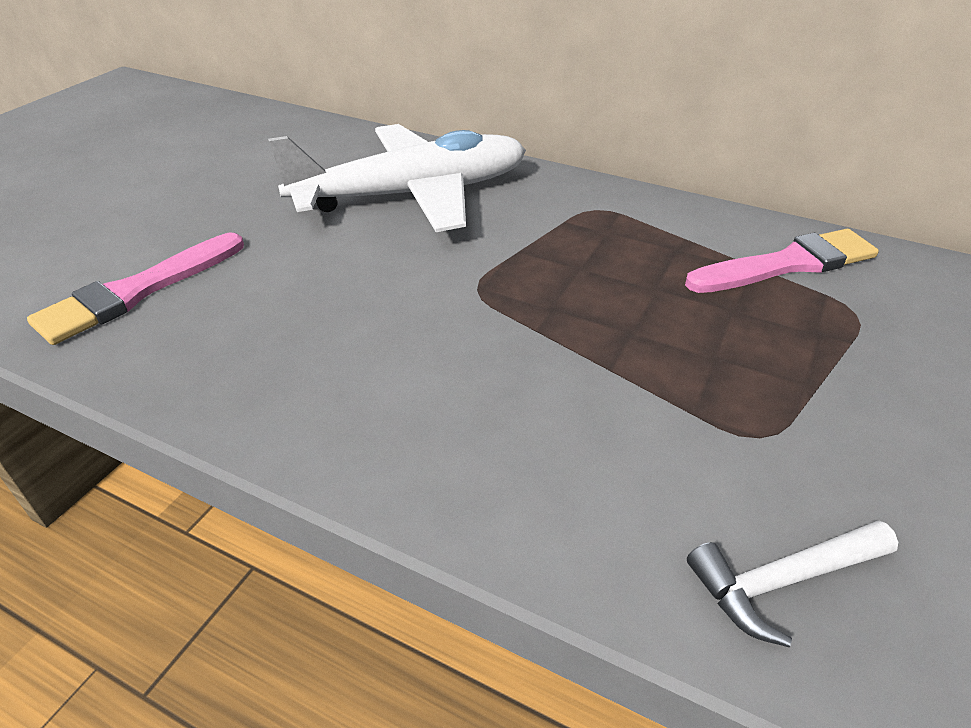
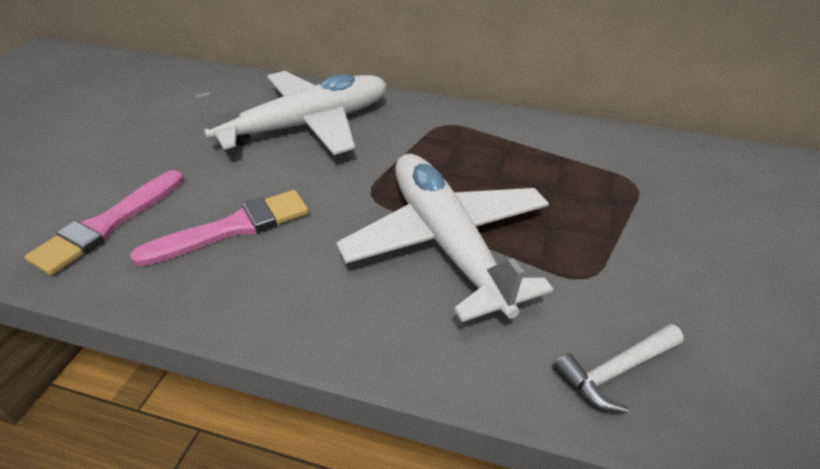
camera: 10 degrees left, 0 degrees up
(567, 365) = (447, 244): none -> white plane
(787, 264) = (585, 153): pink brush -> pink brush (233, 228)

